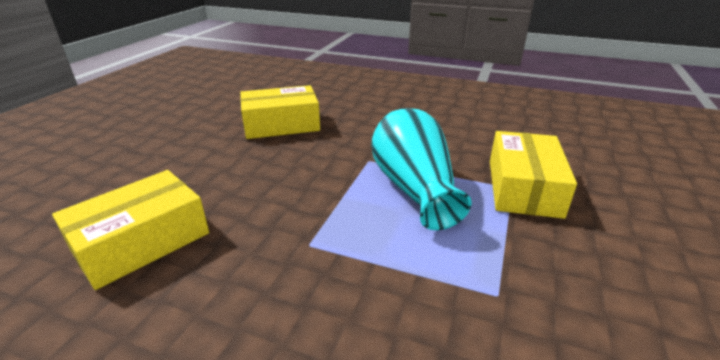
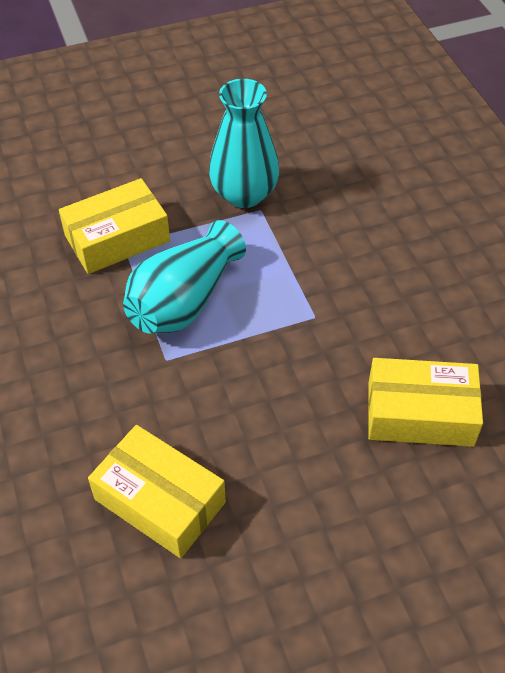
camera: 130 degrees left, 20 degrees up
(537, 296) = (244, 194): none -> turquoise vase

